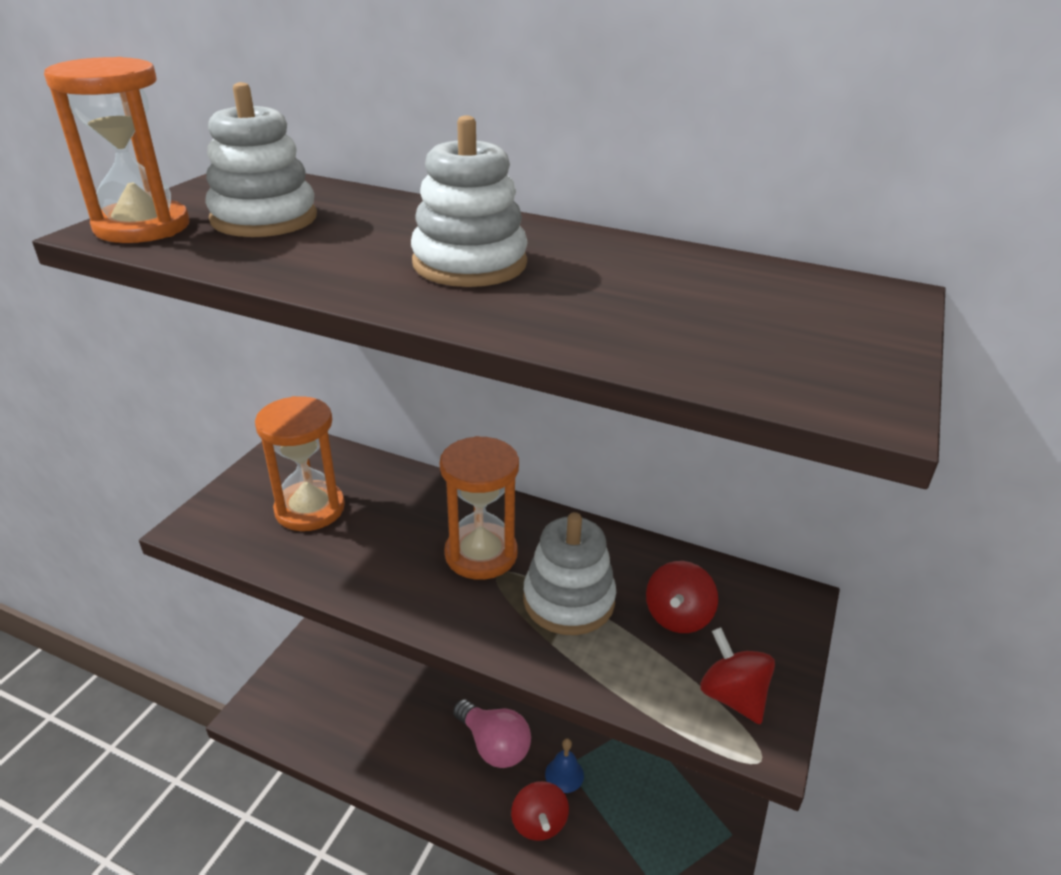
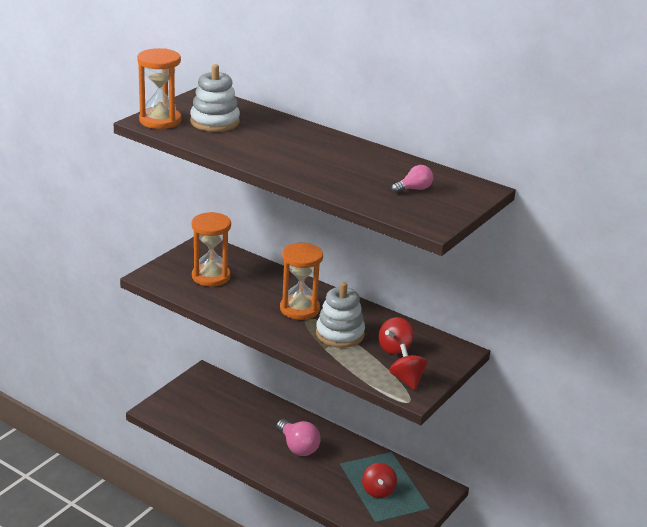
camera: 10 degrees right, 5 degrees down
(469, 264) = (304, 155): white stacking toy -> none
(539, 823) = (315, 484): red spinning top -> red spinning top (378, 491)
(564, 774) = (337, 466): blue bell -> none
(748, 313) = (414, 189): none -> pink light bulb

